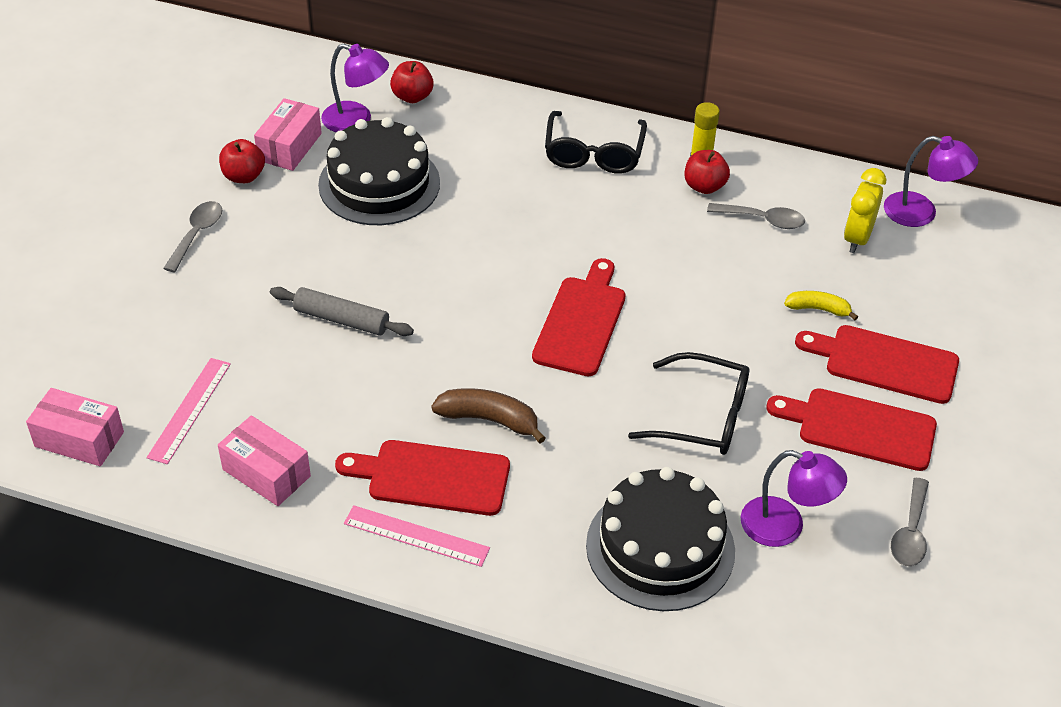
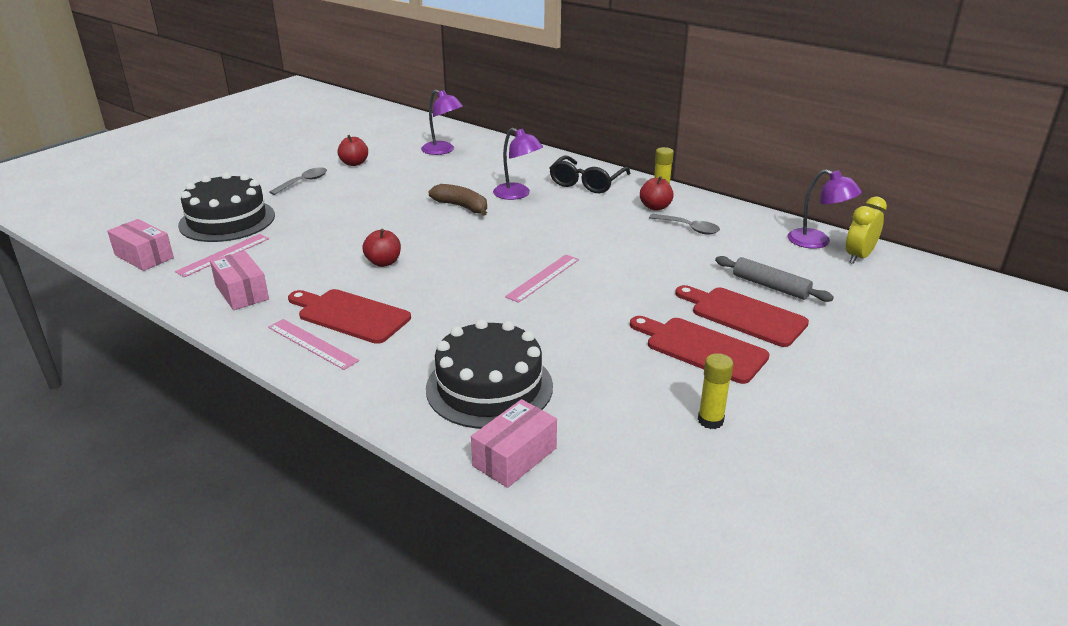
camera: 20 degrees right, 15 degrees down
(289, 147) = (393, 155): pink box -> pink box (515, 457)
(342, 319) = (358, 230): grey rolling pin -> grey rolling pin (770, 286)
(379, 184) = (434, 177): black cake -> black cake (227, 220)
(412, 97) = (486, 146): red apple -> red apple (383, 262)
(489, 420) = (415, 293): brown banana -> brown banana (462, 207)
(581, 322) = (519, 256): red cutting board -> none
(630, 354) = (543, 278): none -> pink ruler
(703, 417) = (576, 319): black glasses -> none
(785, 527) = (601, 395): purple lamp -> purple lamp (517, 194)
(818, 309) = (705, 278): yellow banana -> none
(857, 238) = (757, 247): yellow clock -> yellow clock (858, 257)
(910, 532) = (710, 420): grey spoon -> yellow glue stick

